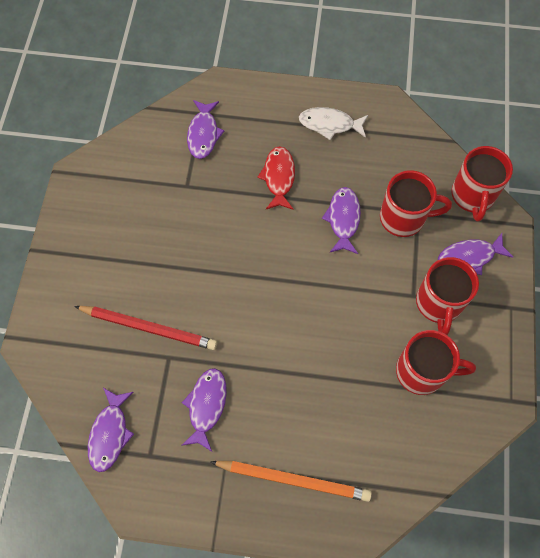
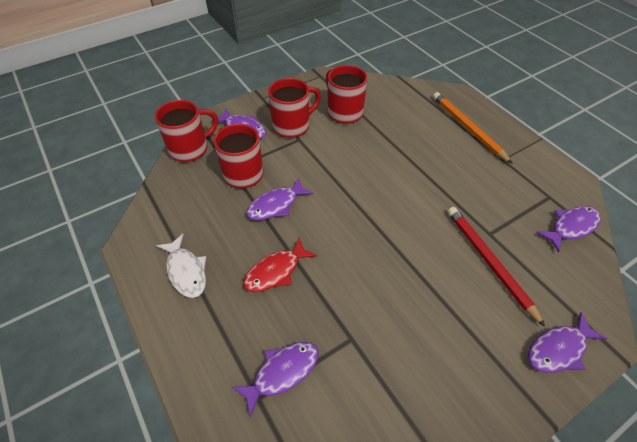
camera: 130 degrees left, 15 degrees down
(206, 406) = (487, 190): purple fish -> purple fish (559, 349)

